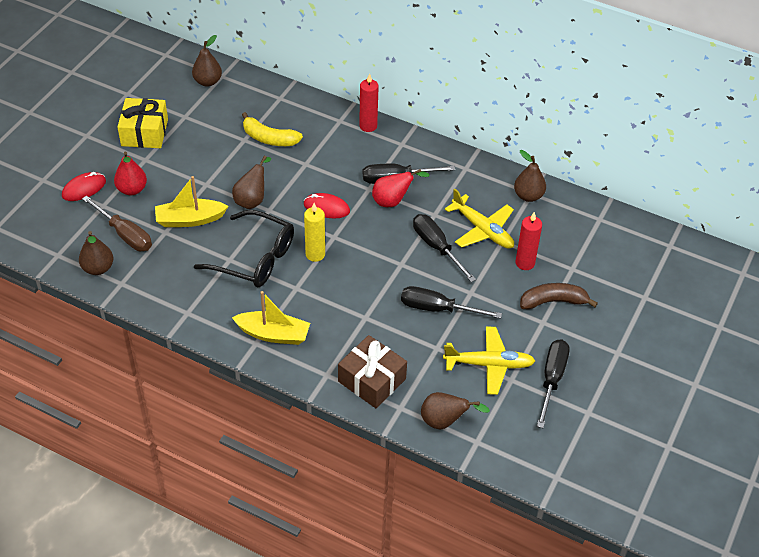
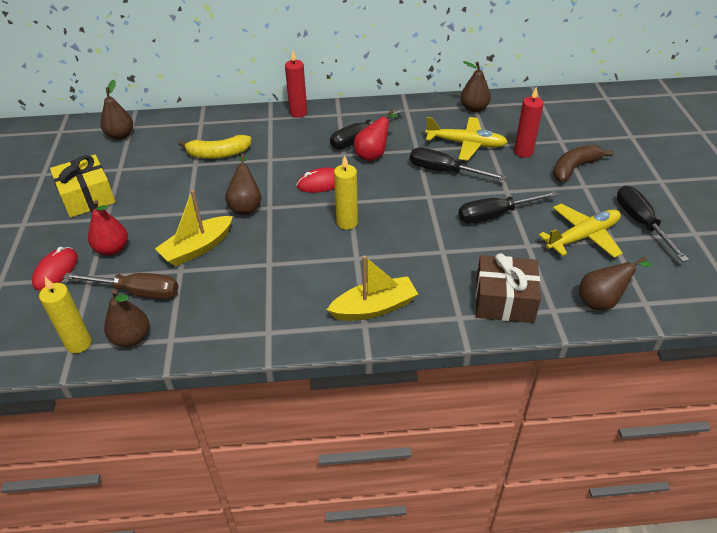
camera: 30 degrees left, 5 degrees down
(63, 254) = (79, 344): none -> yellow candle
(255, 258) = (293, 251): black glasses -> none

